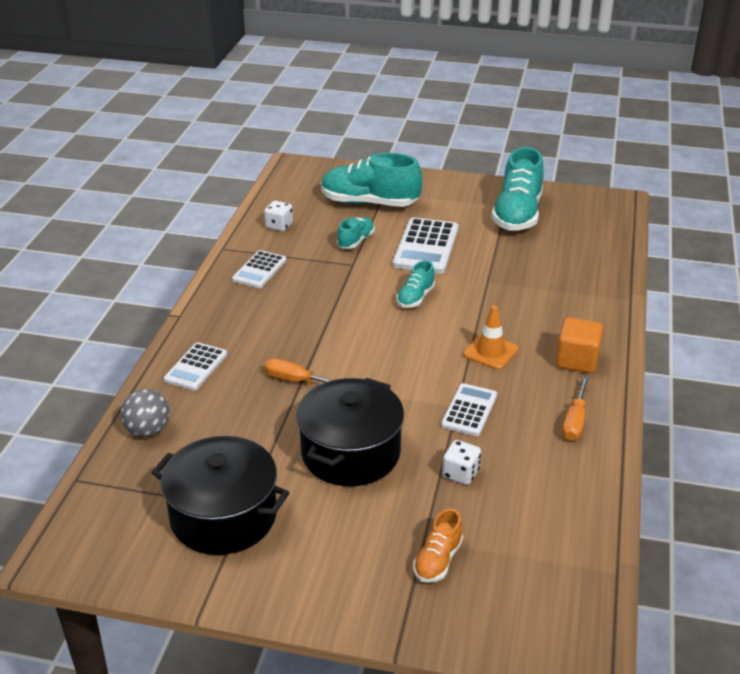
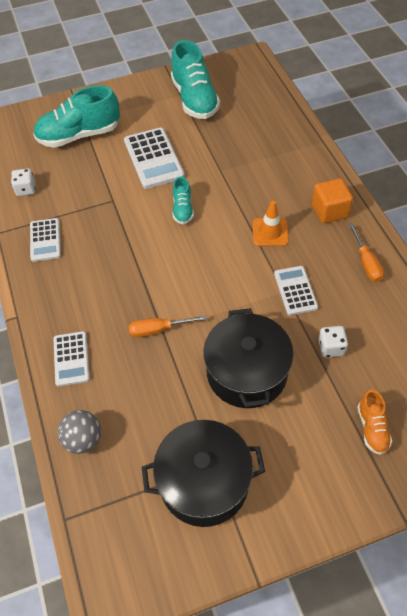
camera: 30 degrees left, 20 degrees up
(356, 241) = (98, 177): turquoise shoe -> none

